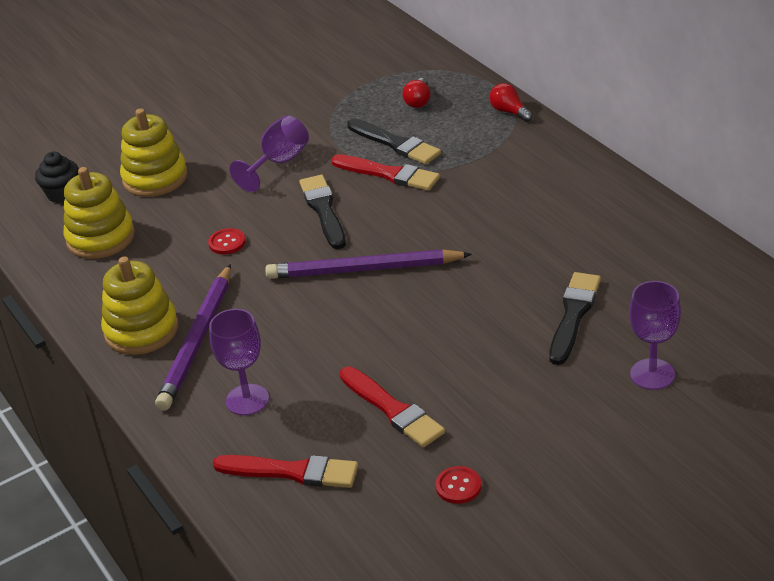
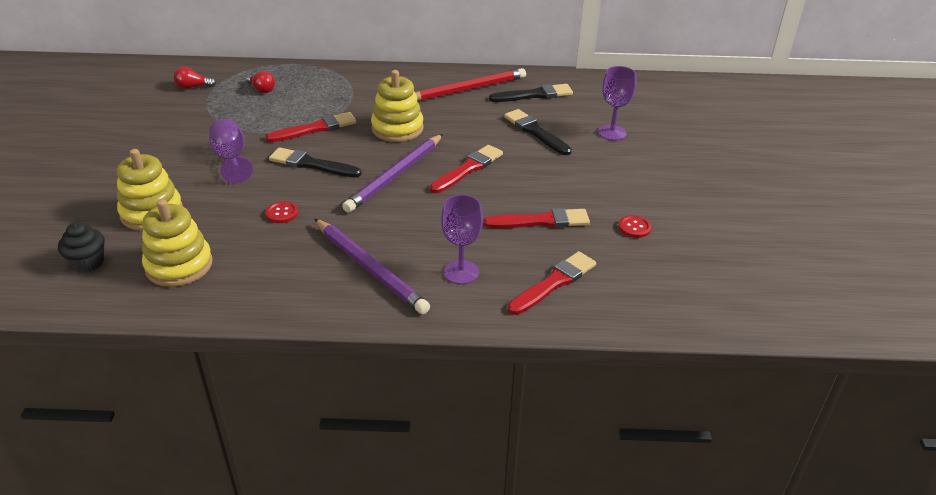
camera: 60 degrees left, 0 degrees up
(141, 330) = (321, 289): yellow stacking toy -> yellow stacking toy (397, 128)
(395, 144) = (289, 114): black brush -> black brush (534, 95)
(434, 308) = (468, 169): none -> red brush
(509, 112) = (327, 70): red light bulb -> red light bulb (193, 87)
(602, 219) = (467, 89): none -> red pencil

